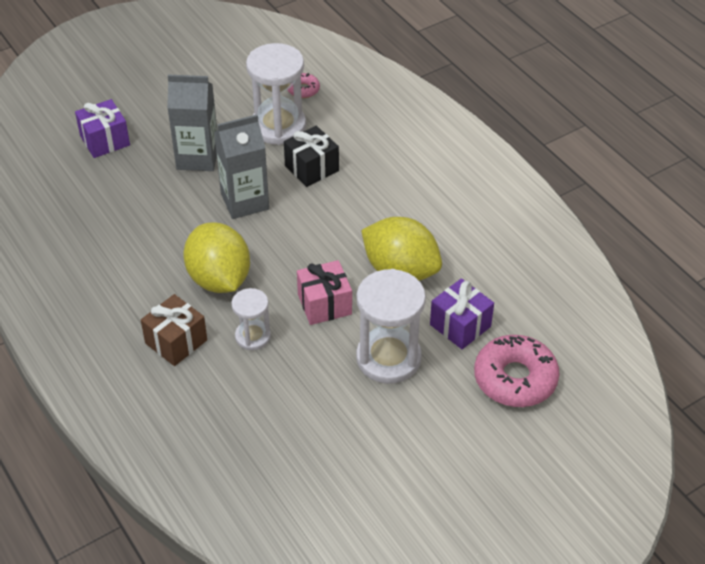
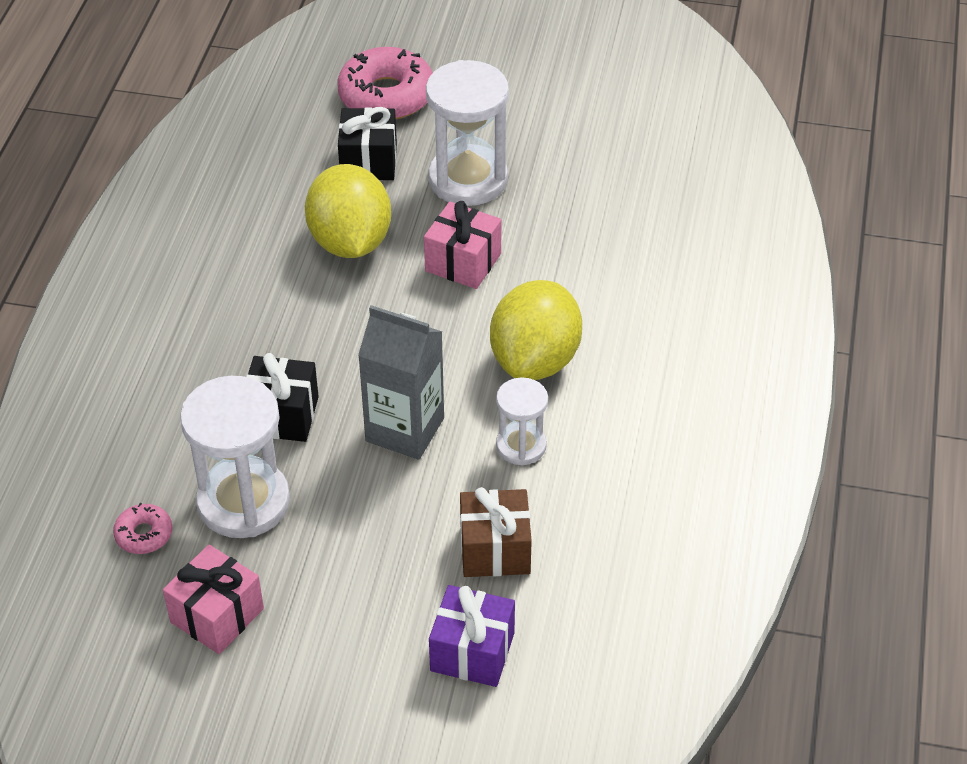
camera: 135 degrees left, 0 degrees up
(176, 342) = (648, 327): brown gift -> brown gift (495, 549)
(197, 157) = (388, 531): grey carton -> none
(231, 85) = (217, 615): none -> pink gift
(253, 336) = (567, 281): white hourglass -> white hourglass (521, 446)
(460, 325) = (368, 161): purple gift -> black gift

